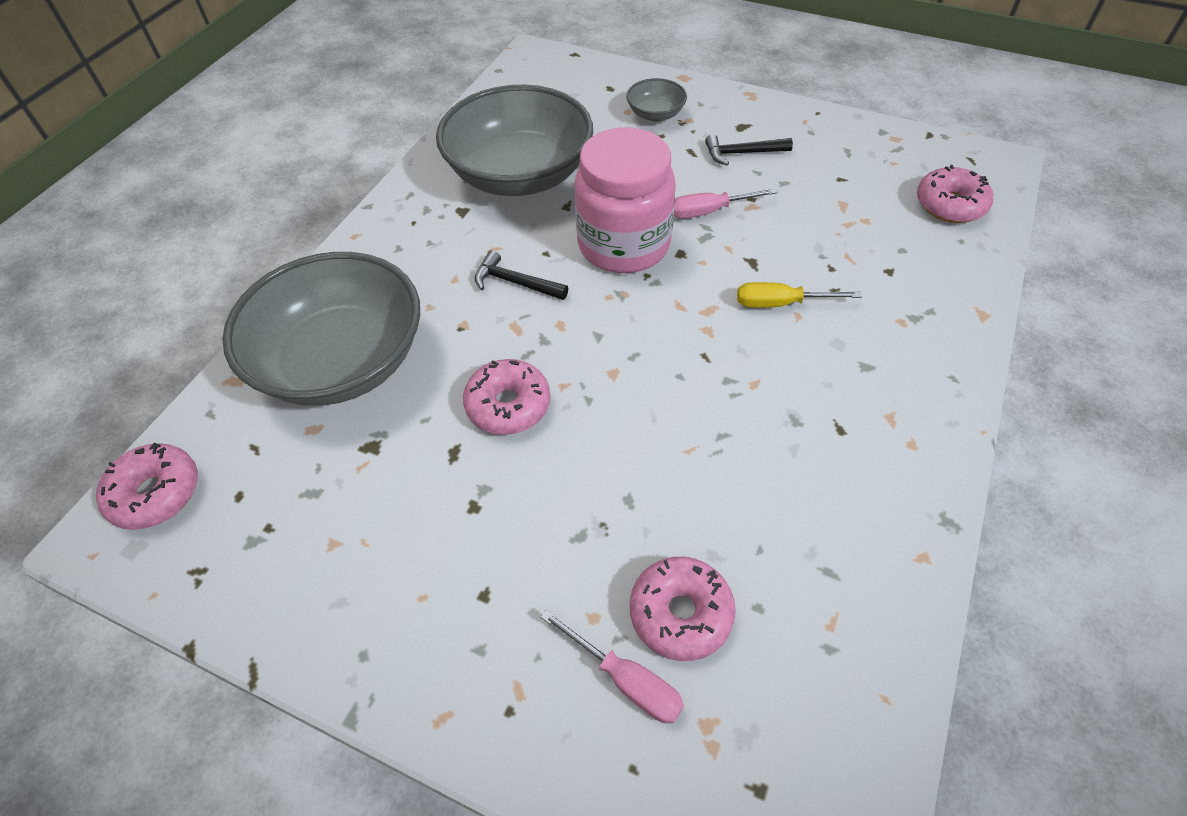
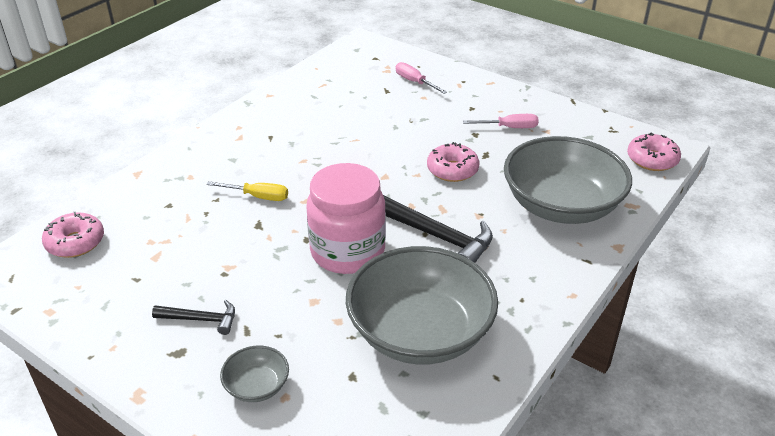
camera: 170 degrees left, 15 degrees down
(515, 282) = (438, 237): black hammer -> black hammer, size x1.74
(680, 613) = (385, 94): pink donut -> none
(709, 211) = (265, 268): pink screwdriver -> pink screwdriver (509, 127)

